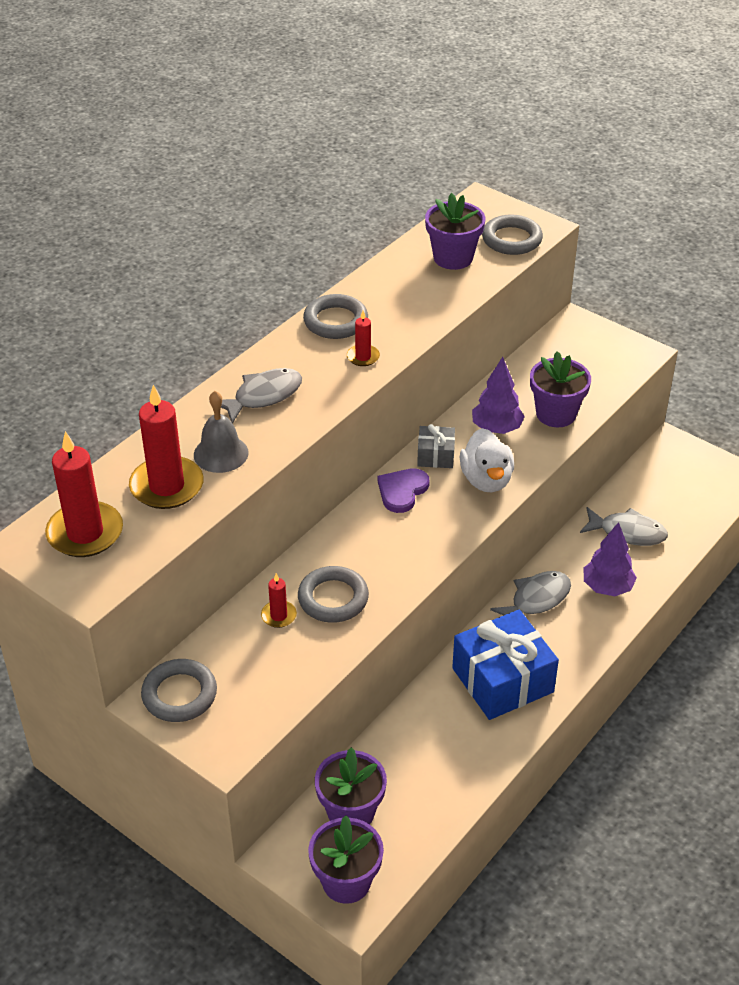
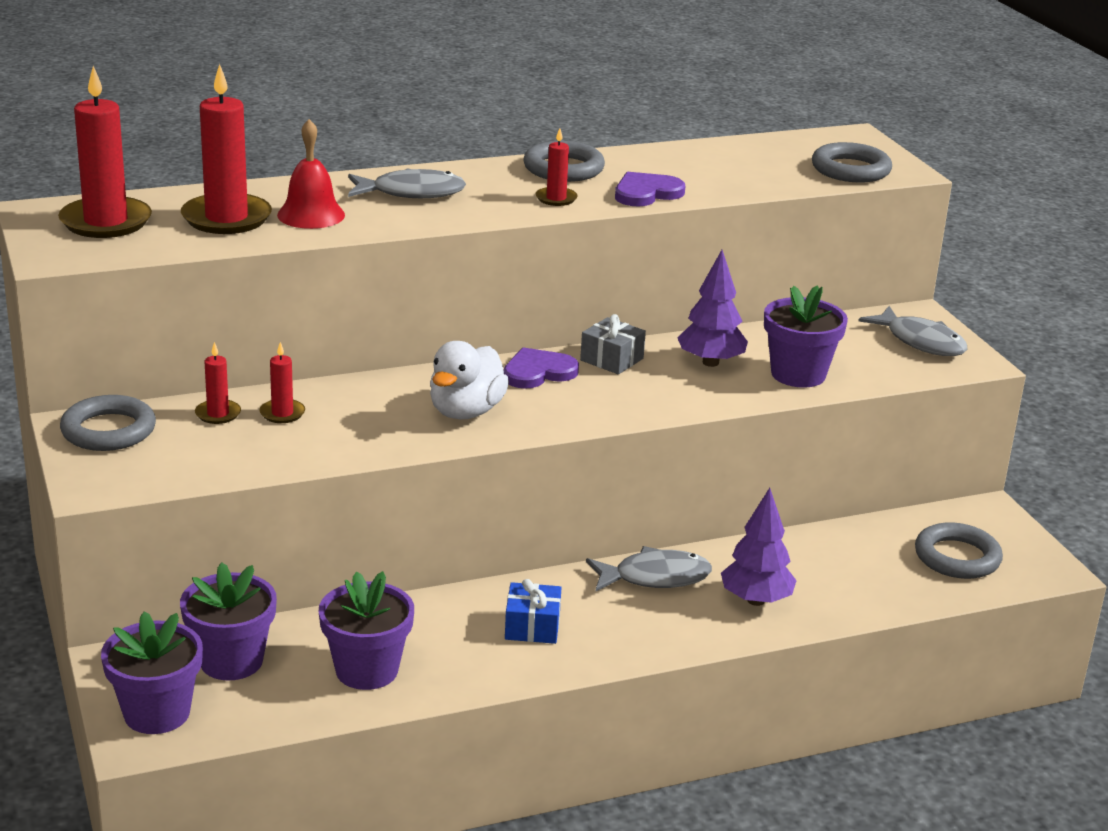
camera: 30 degrees right, 15 degrees down
(221, 453) = (311, 215): grey bell -> red bell
(237, 639) = (218, 414): none -> red candle
(333, 598) = (355, 422): grey ring -> grey ring (957, 557)
(413, 323) = (646, 193): none -> purple heart
(453, 258) = (761, 164): purple flower pot -> purple flower pot (367, 670)
(486, 480) = (645, 395): white duck -> white duck (466, 412)
(502, 680) = (532, 627): blue gift -> blue gift, size x0.49
(627, 532) = (839, 564): grey fish -> grey fish (920, 342)

